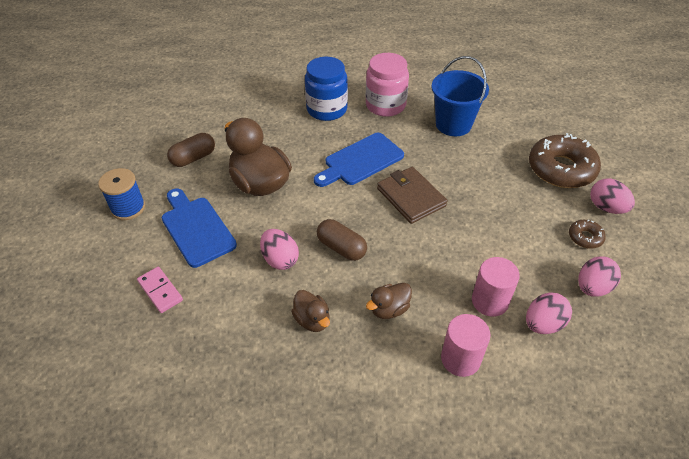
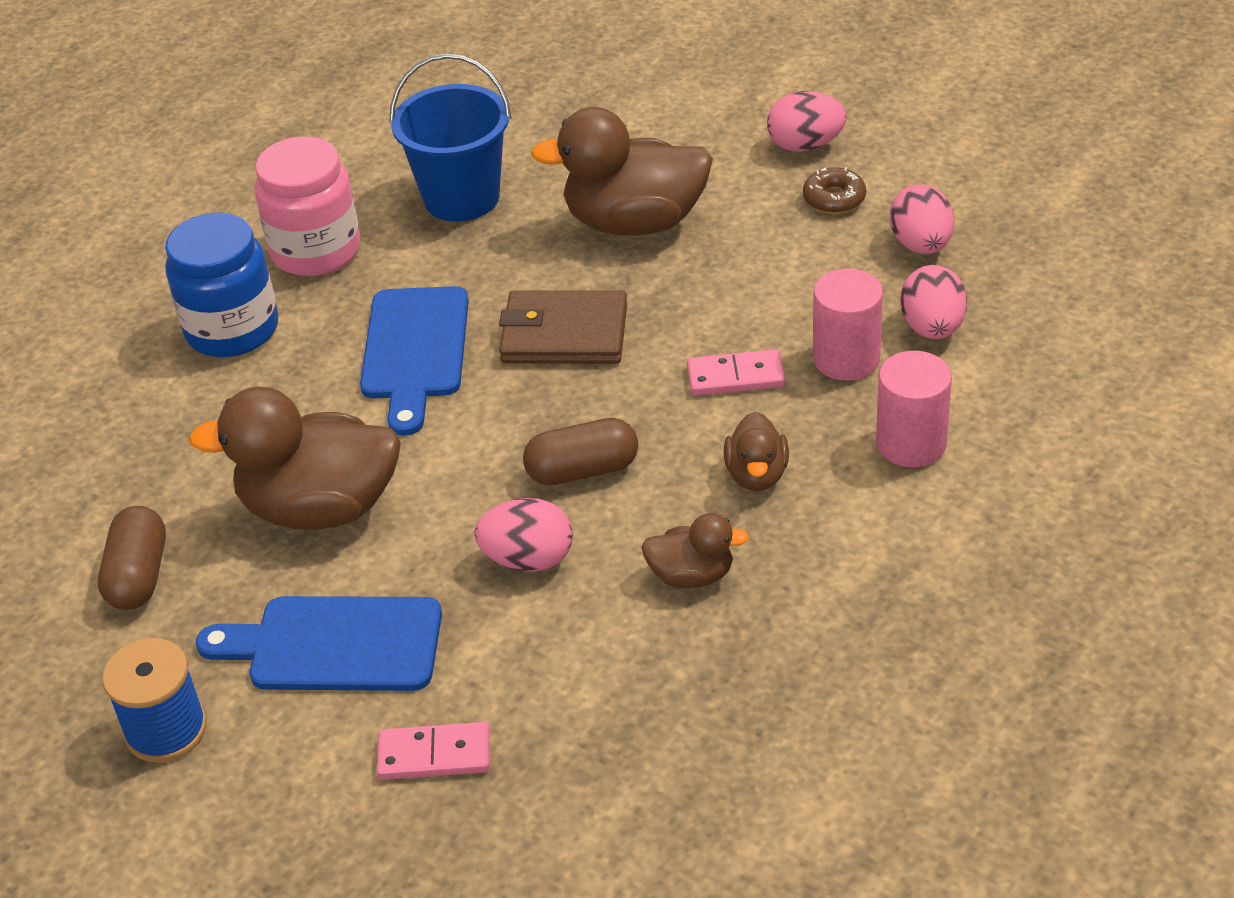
camera: 50 degrees left, 5 degrees down
(440, 267) = (735, 377): none -> pink domino
(495, 181) = (634, 222): none -> brown duck
(561, 169) = (688, 142): brown donut -> none

